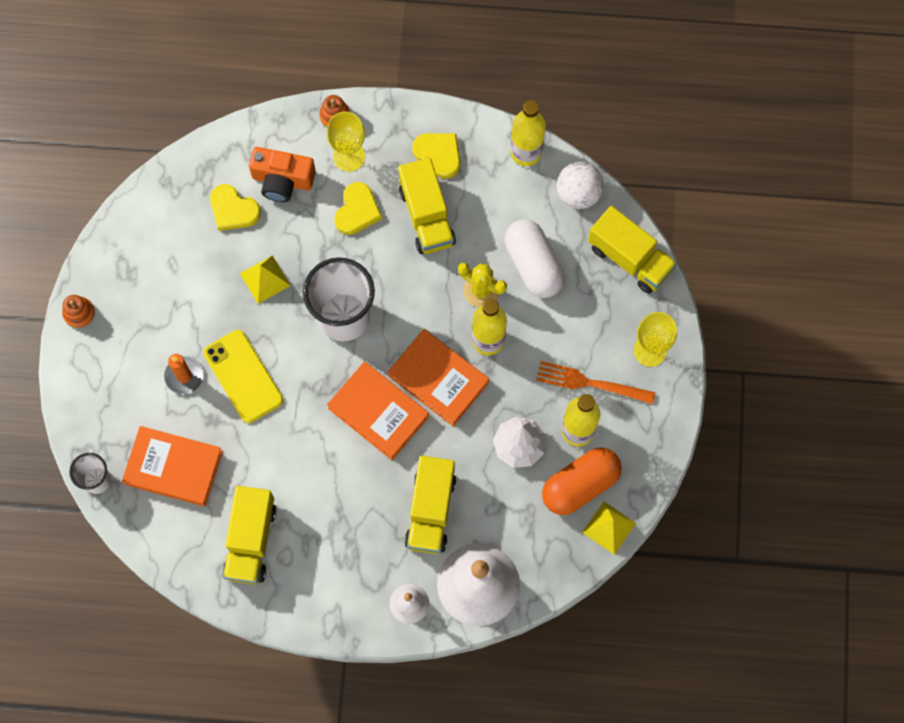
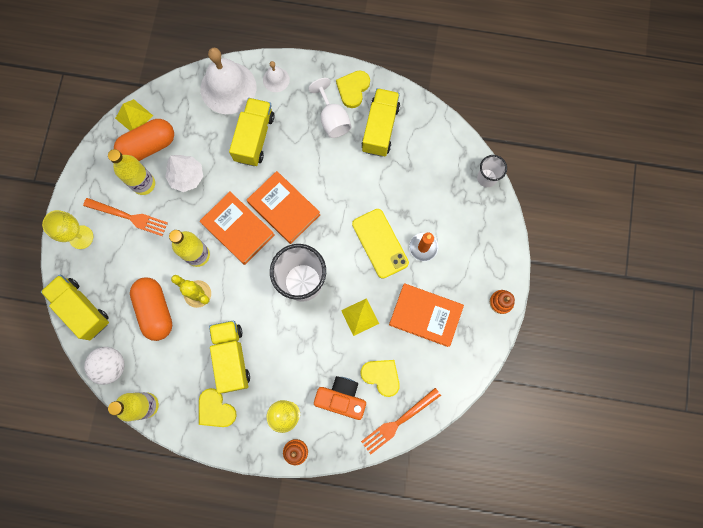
camera: 175 degrees left, 5 degrees up
(173, 468) = (432, 182): orange book -> orange book (425, 315)
(210, 159) = (398, 422): none -> orange fork
(321, 548) = (332, 119): none -> white goblet
(357, 210) = (285, 367): yellow heart -> yellow heart (353, 89)
(533, 265) = (155, 310): white capsule -> orange capsule

